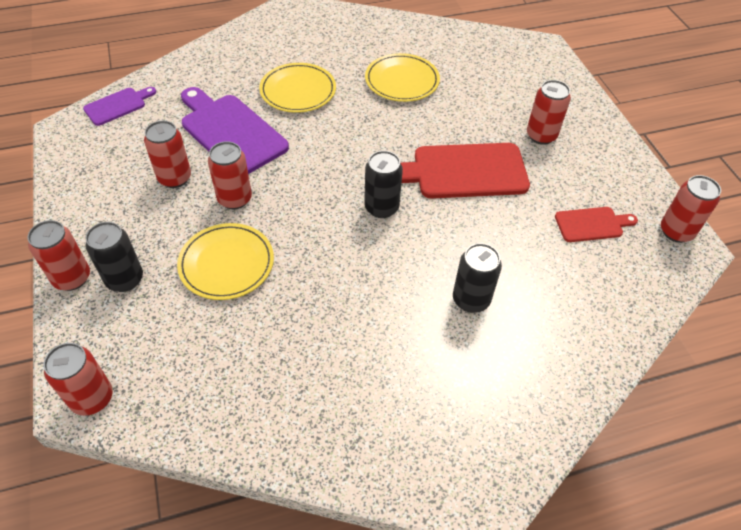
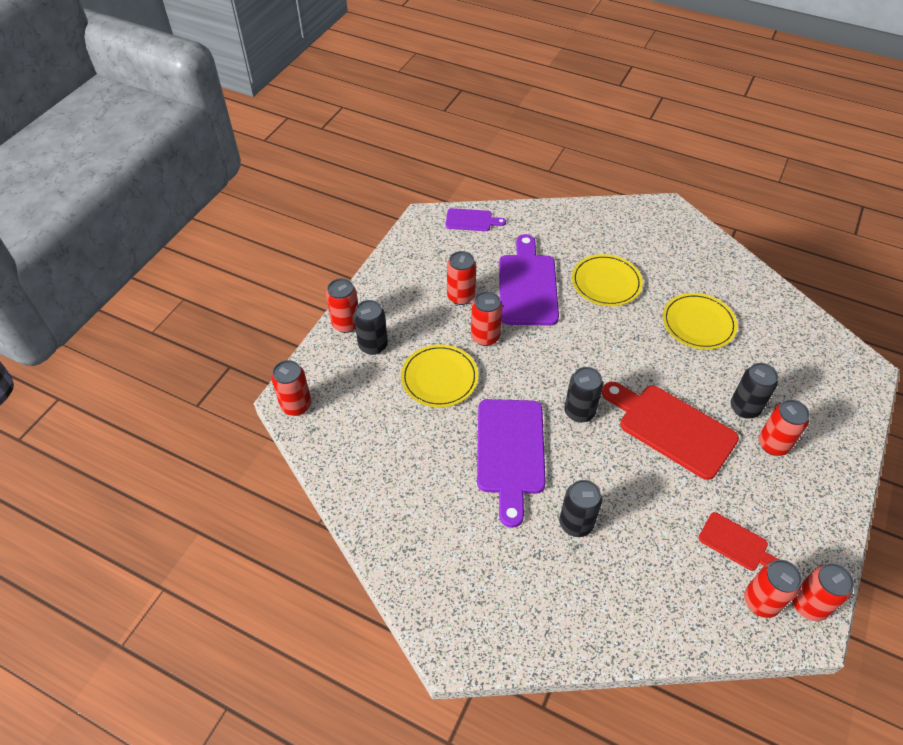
camera: 45 degrees right, 0 degrees up
(358, 282) = (510, 452): none -> purple cutting board
(496, 122) = (744, 408): none -> black can
(648, 253) = (761, 601): none -> red can

